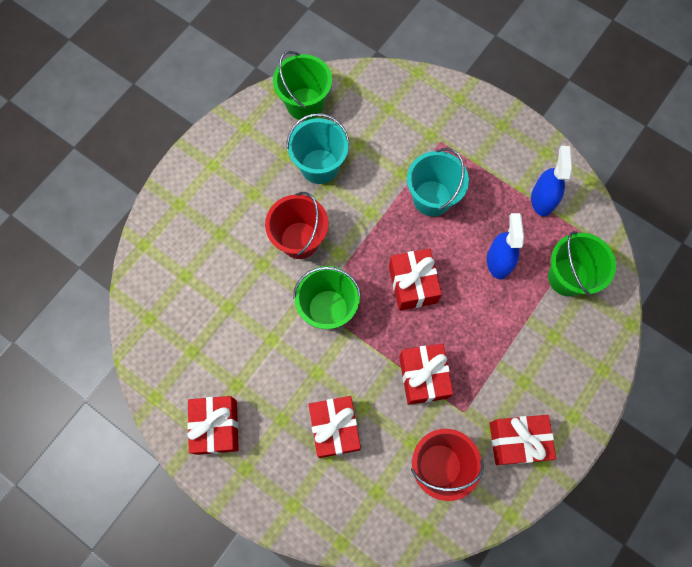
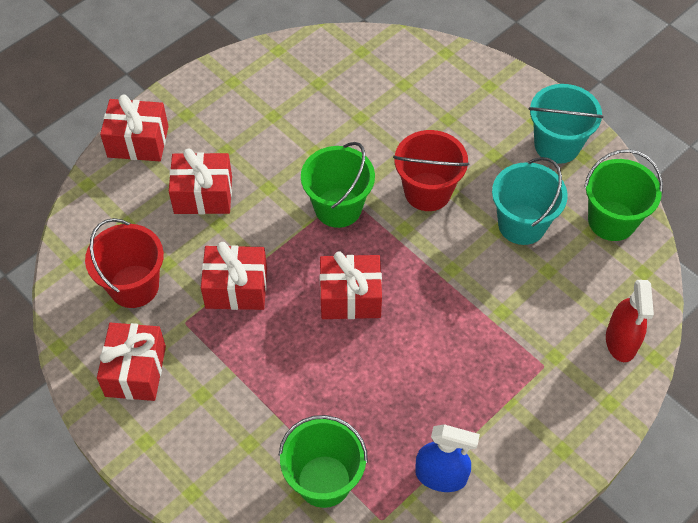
camera: 100 degrees right, 15 degrees down
(216, 427) = (234, 95): red gift -> red gift (138, 142)
(409, 93) = (621, 341): none -> red spray bottle
(432, 198) = (462, 340): turquoise bucket -> turquoise bucket (557, 145)
(498, 261) = (362, 400): blue spray bottle -> none

